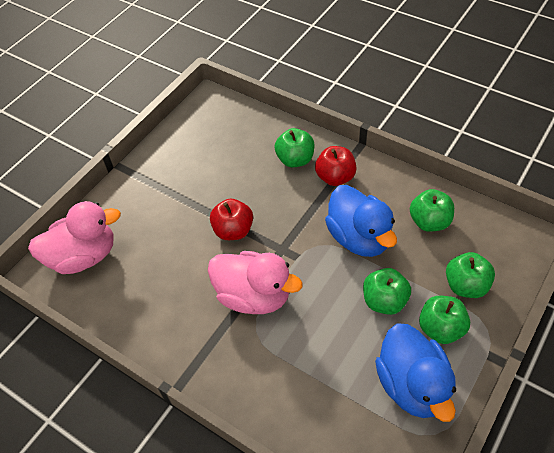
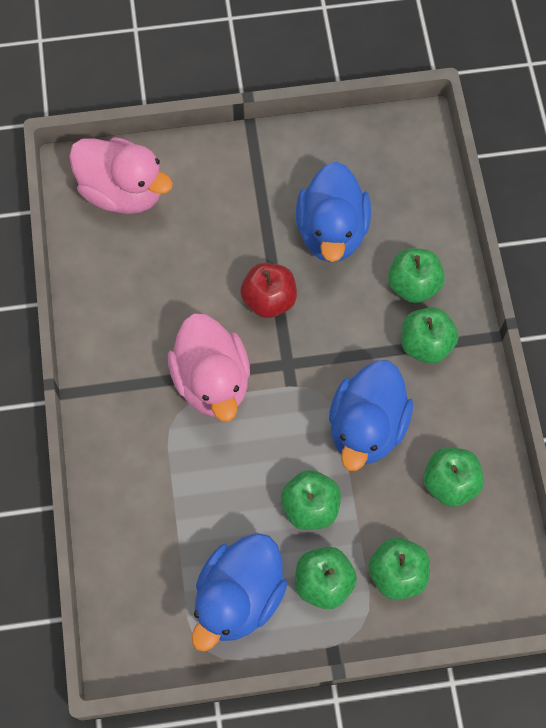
camera: 45 degrees right, 15 degrees up
(225, 173) = (331, 231): none -> blue duck
(335, 177) = (425, 344): red apple -> green apple

